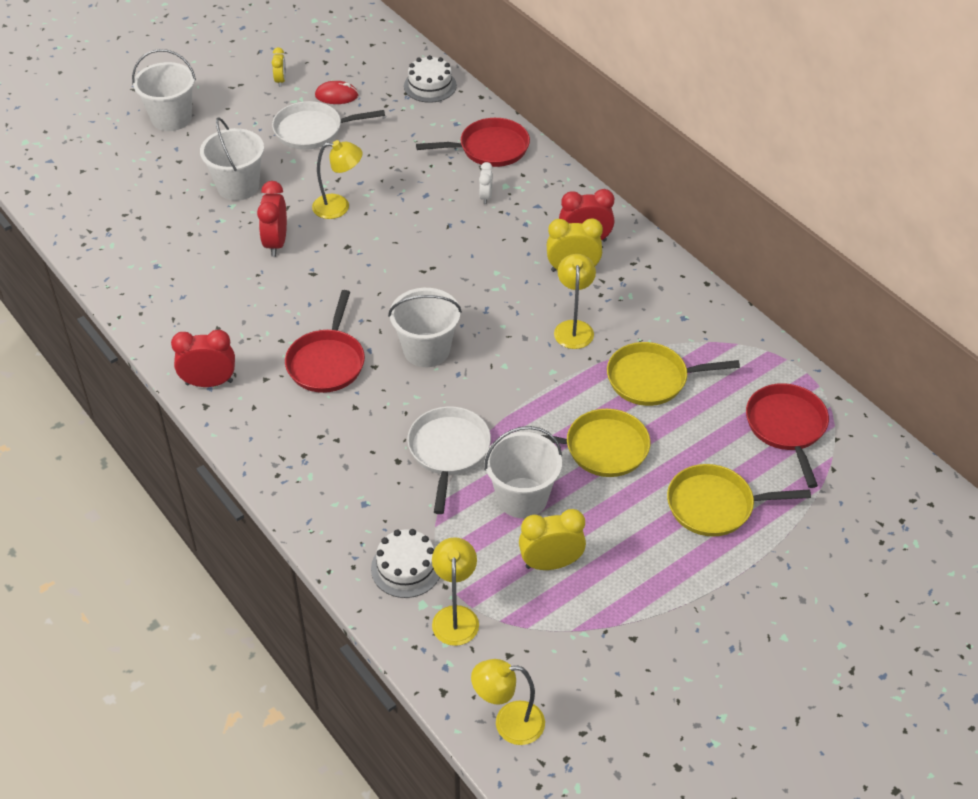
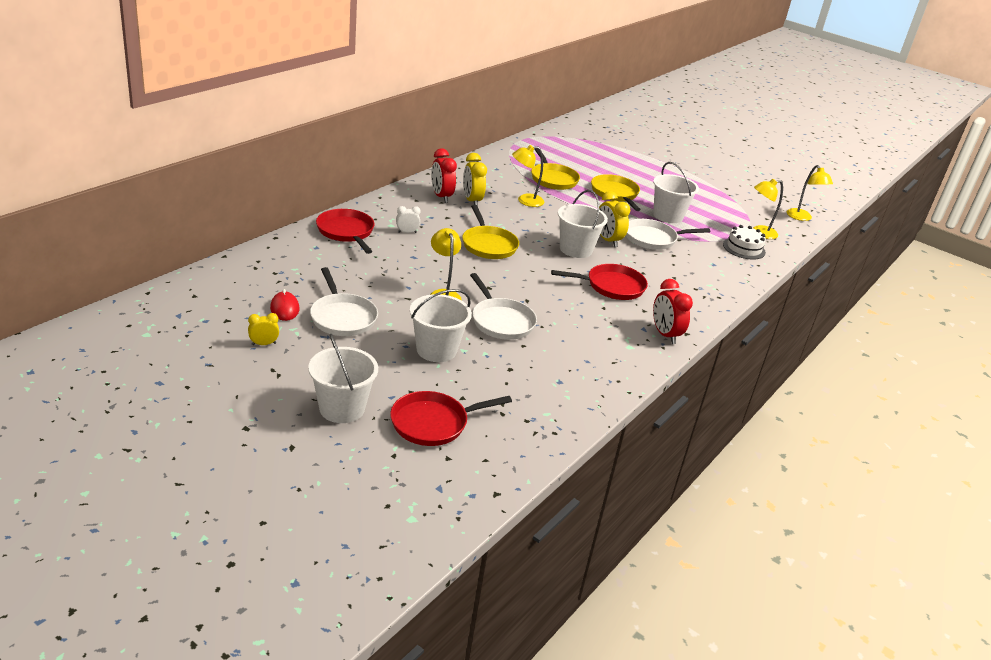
camera: 110 degrees left, 15 degrees down
(276, 243) = (501, 321): red clock -> white pan
(430, 86) = (262, 261): white cake -> none
(551, 563) = (703, 208): yellow clock -> yellow clock (607, 240)
(715, 505) = (630, 166): yellow pan -> yellow pan (488, 245)
(787, 427) = (564, 147): red pan -> red pan (433, 423)

